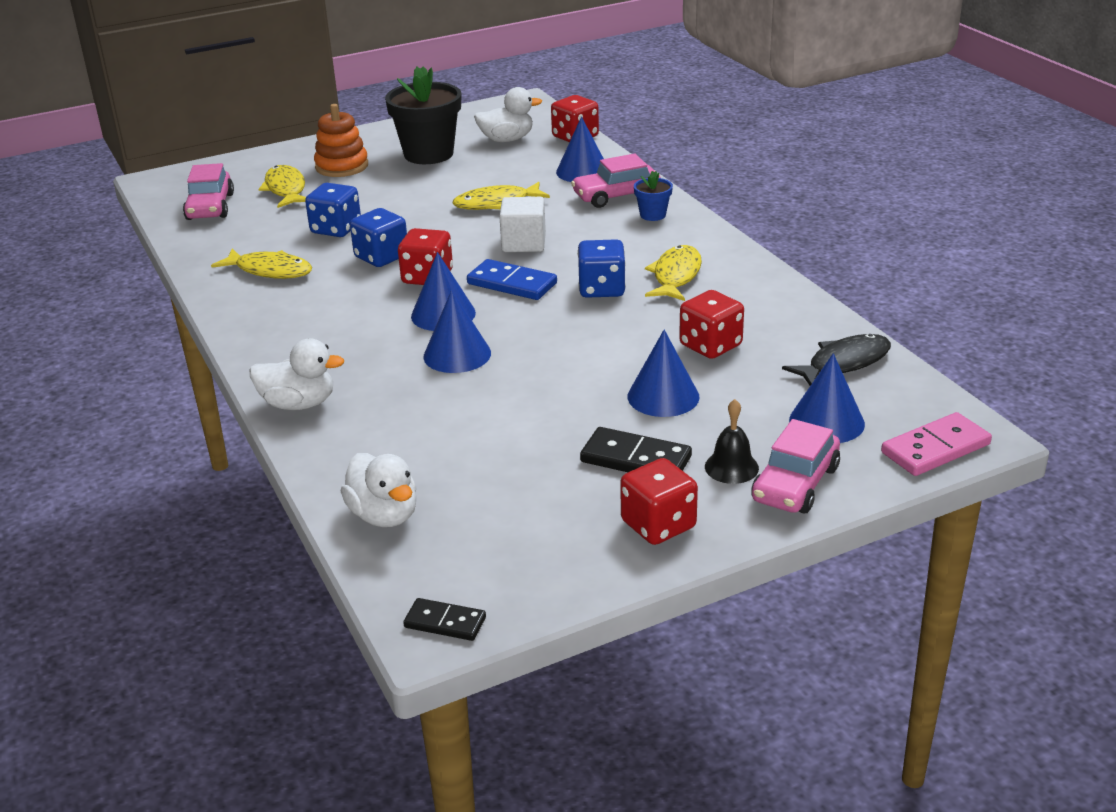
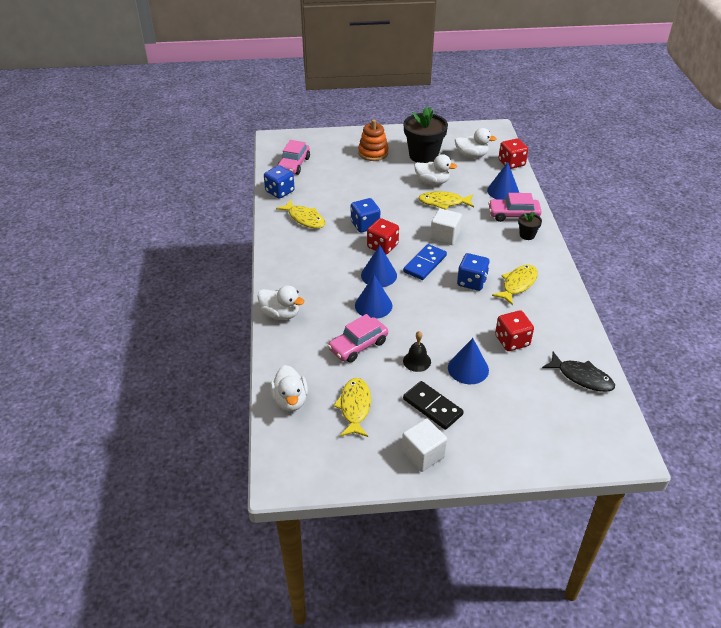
camera: 20 degrees right, 10 degrees up
(286, 189) = (337, 162): yellow fish -> yellow fish (354, 407)
(336, 229) = (350, 198): blue dice -> blue dice (280, 191)
(445, 622) = (289, 478): black domino -> none
(462, 183) = (432, 182): none -> white duck
(512, 283) = (425, 264): blue domino -> blue domino turned 75 degrees clockwise
(653, 215) = (527, 235): blue flower pot -> black flower pot
(658, 525) = (423, 454): red dice -> white cube
(731, 467) = (481, 429): black bell -> black bell (417, 361)
(795, 484) = (509, 453): pink car -> pink car (358, 345)
(826, 422) = (549, 416): blue cone -> none
(844, 363) = (582, 377): black fish -> black fish turned 45 degrees clockwise
(935, 448) = (602, 455): pink domino -> none

